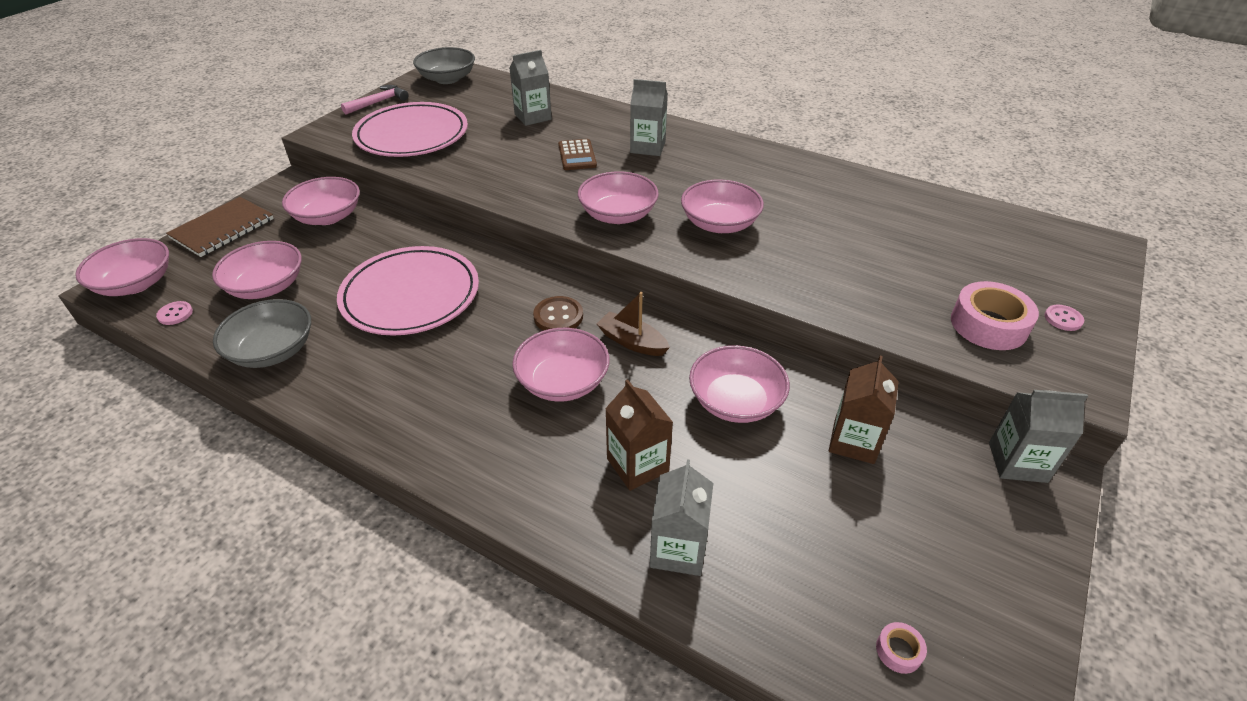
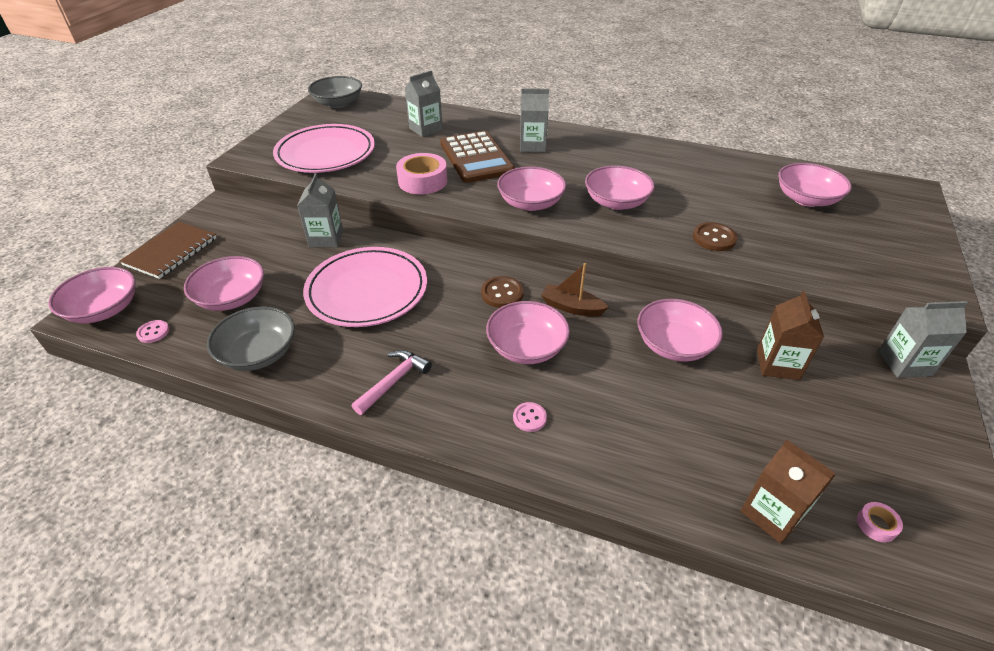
camera: 10 degrees left, 0 degrees up
(328, 217) = (266, 231): pink bowl -> pink bowl (806, 199)
(379, 102) = (284, 128): pink hammer -> pink hammer (394, 381)
(577, 155) = (476, 158): brown calculator -> brown calculator, size x1.88
(637, 465) = (615, 408): brown carton -> brown carton (772, 513)
(678, 549) = (675, 472): grey carton -> grey carton (326, 238)
(820, 280) = (714, 238): none -> brown button
(988, 325) = (854, 259): pink tape -> pink tape (422, 181)
(1063, 319) = (906, 248): pink button -> pink button (529, 418)

